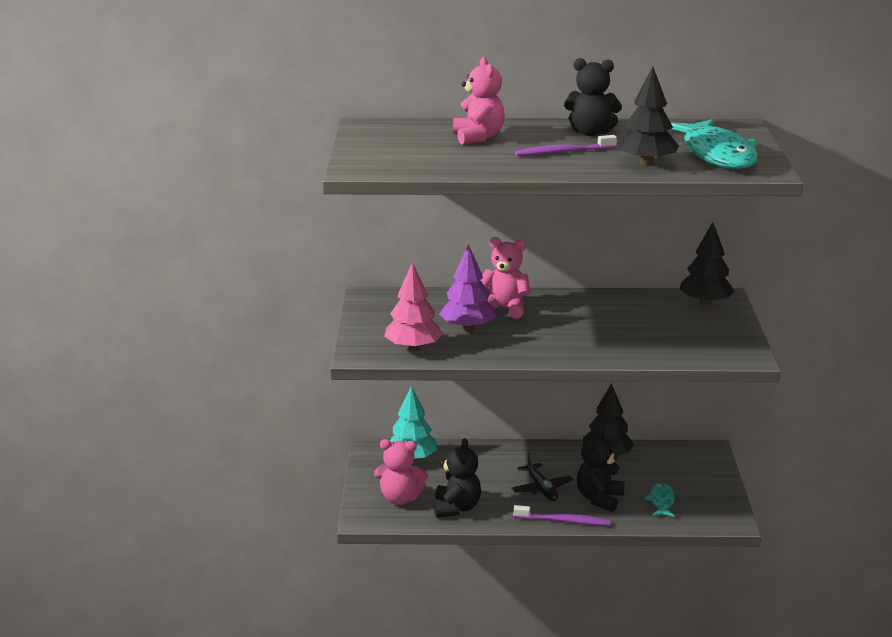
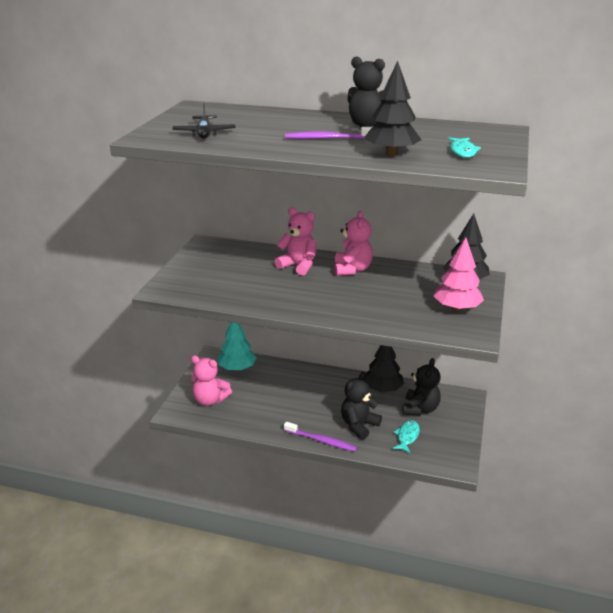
camera: 15 degrees right, 5 degrees up
(413, 348) = (205, 290): pink tree -> pink tree (457, 308)
(456, 508) = (246, 415): black teddy bear -> black teddy bear (420, 409)
(467, 328) = (258, 278): purple tree -> none
(478, 137) = (270, 122): pink teddy bear -> pink teddy bear (352, 269)
(541, 489) = (318, 409): black plane -> black plane (204, 133)
(717, 155) = (462, 152): turquoise fish -> turquoise fish, size x0.45

